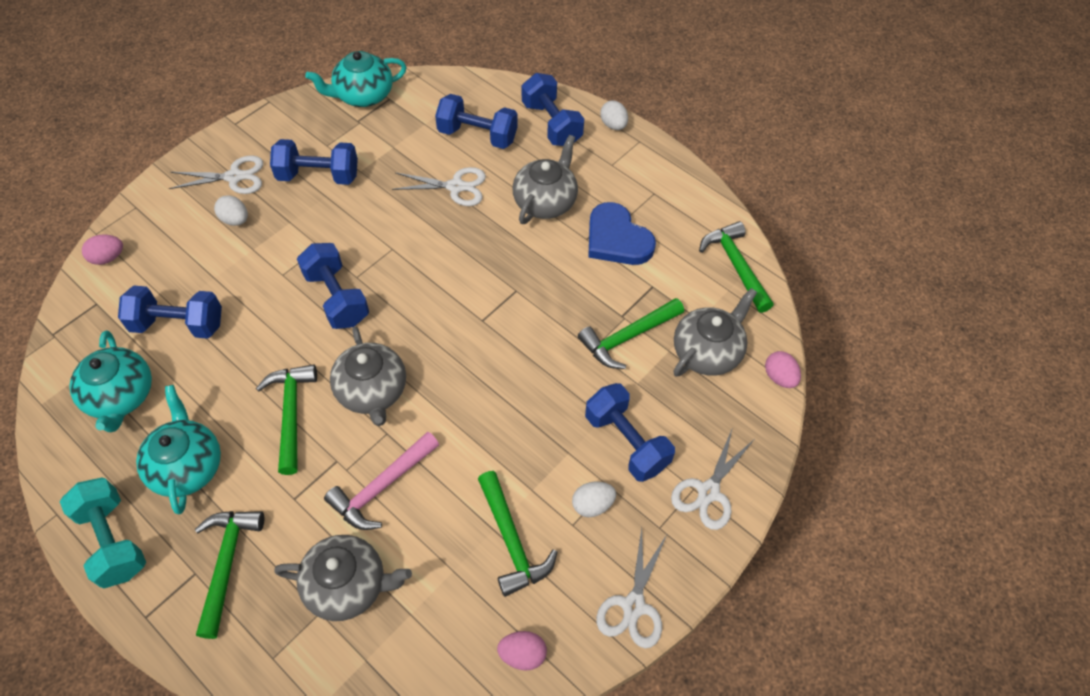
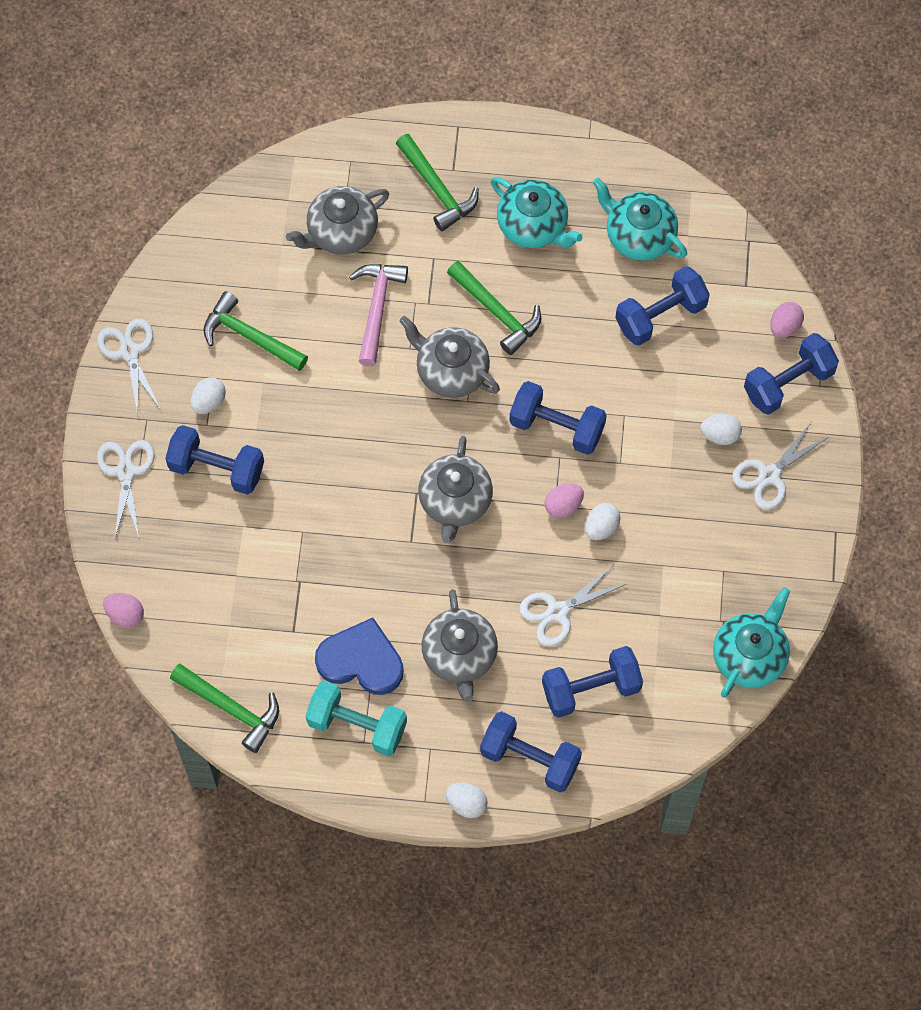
camera: 145 degrees right, 10 degrees up
(113, 540) = (530, 150): turquoise dumbbell -> turquoise dumbbell (357, 725)
(318, 176) = (695, 531): blue dumbbell -> blue dumbbell (788, 383)
(375, 216) = (601, 527): none -> white egg
(522, 654) = (185, 271): pink egg -> pink egg (563, 506)
(627, 337) = (280, 563): green hammer -> none
(707, 352) = (202, 596): grey teapot -> grey teapot (455, 501)

